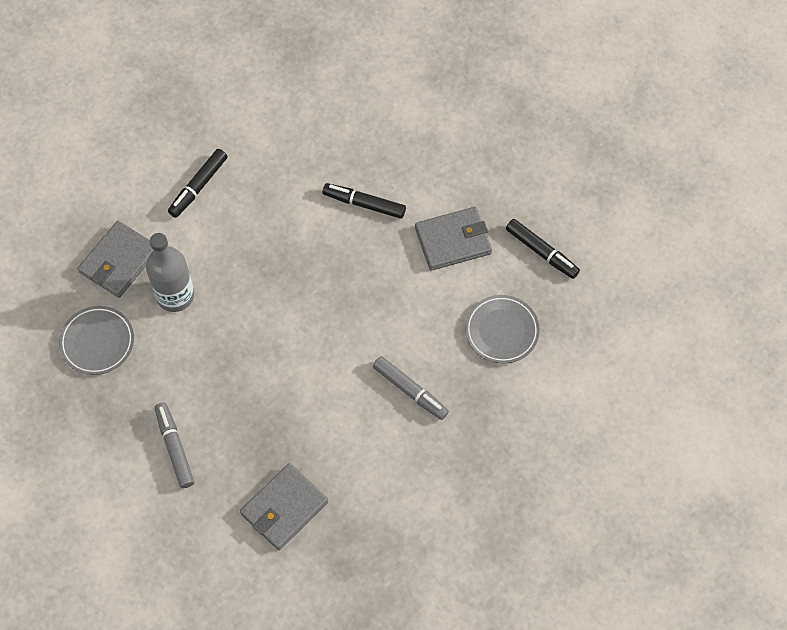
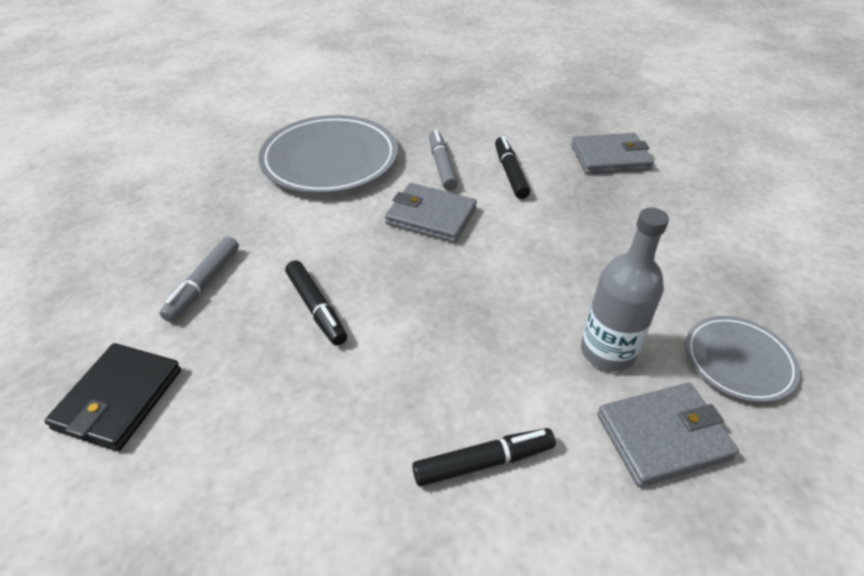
camera: 140 degrees left, 20 degrees down
(174, 447) = (688, 232): grey marker -> grey marker (204, 284)
(402, 89) = (119, 399): none -> black wallet
(453, 240) = (282, 230): grey wallet -> grey wallet (431, 216)
(501, 331) = (330, 160): grey plate -> grey plate, size x1.83
(542, 252) = (230, 183): black marker -> black marker (510, 173)

